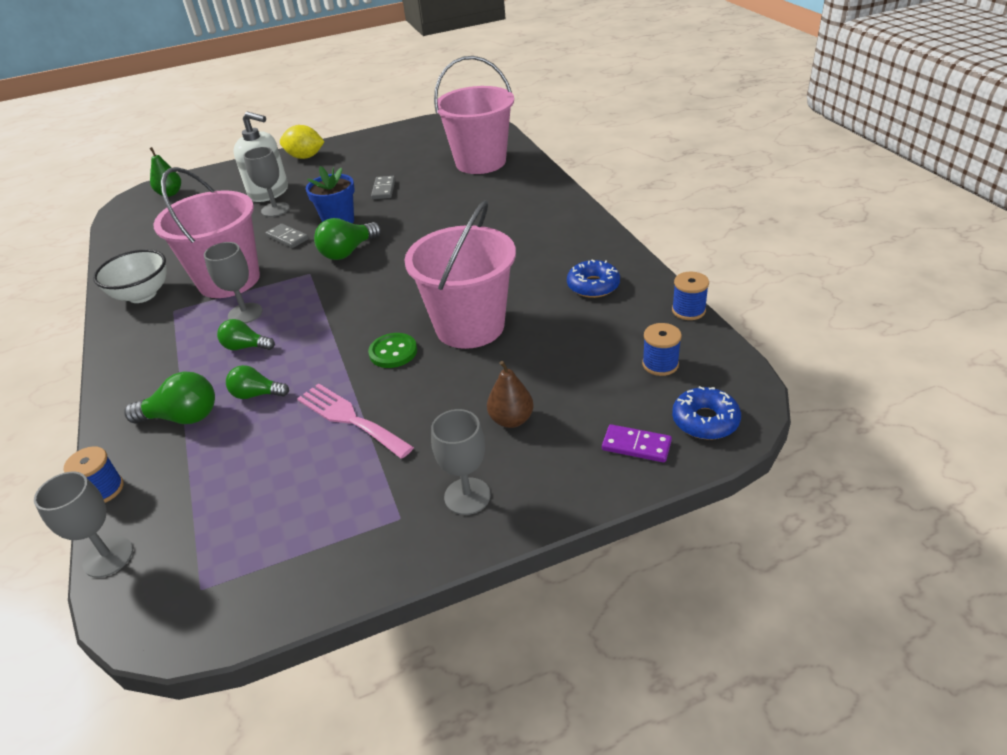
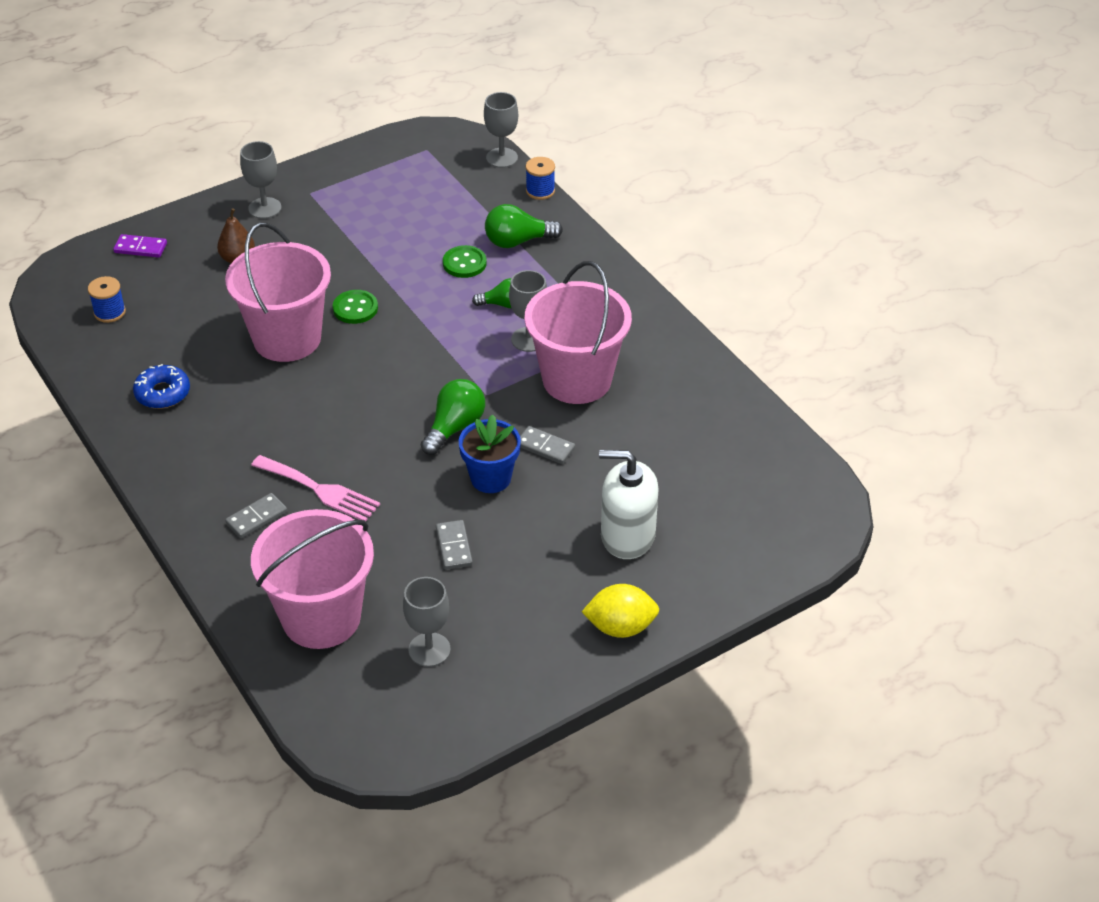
camera: 165 degrees right, 5 degrees up
(142, 295) = (664, 355): white bowl -> none
(170, 193) = (783, 528): green pear -> none
(256, 394) = (464, 263): green light bulb -> green button
(275, 209) = (594, 499): grey goblet -> grey goblet (429, 649)
(350, 418) = (372, 251): pink fork -> pink fork (320, 490)
(516, 205) = (256, 517): none -> grey domino
(688, 310) = (71, 368): blue spool -> none
(705, 420) = (84, 269): blue donut -> none

